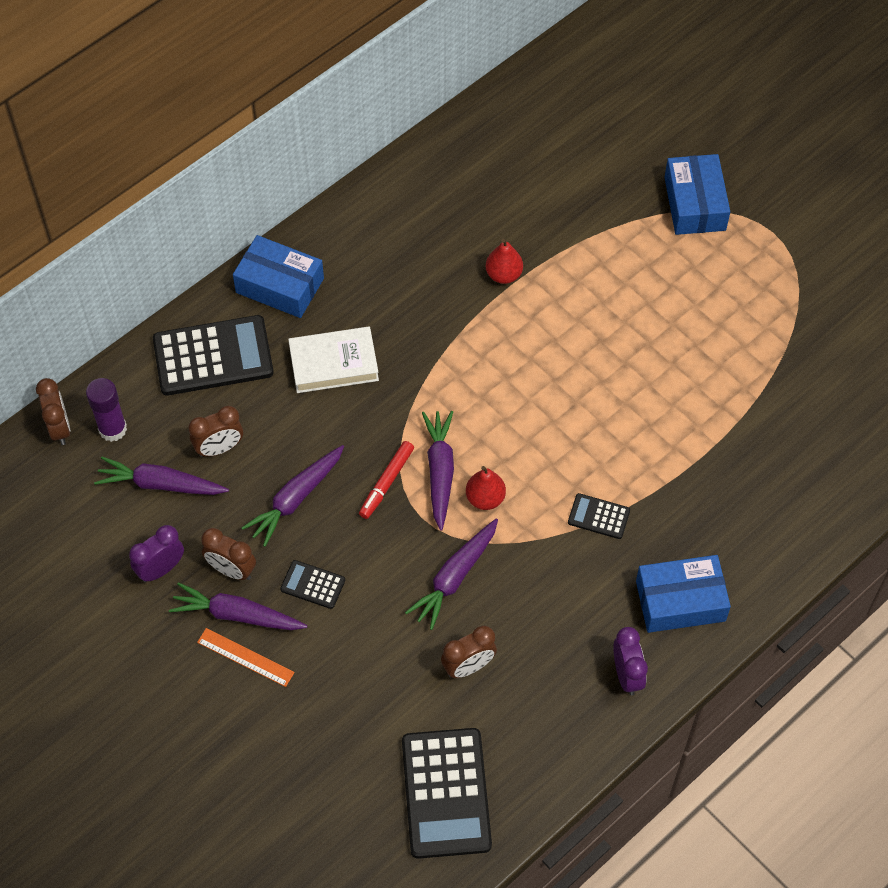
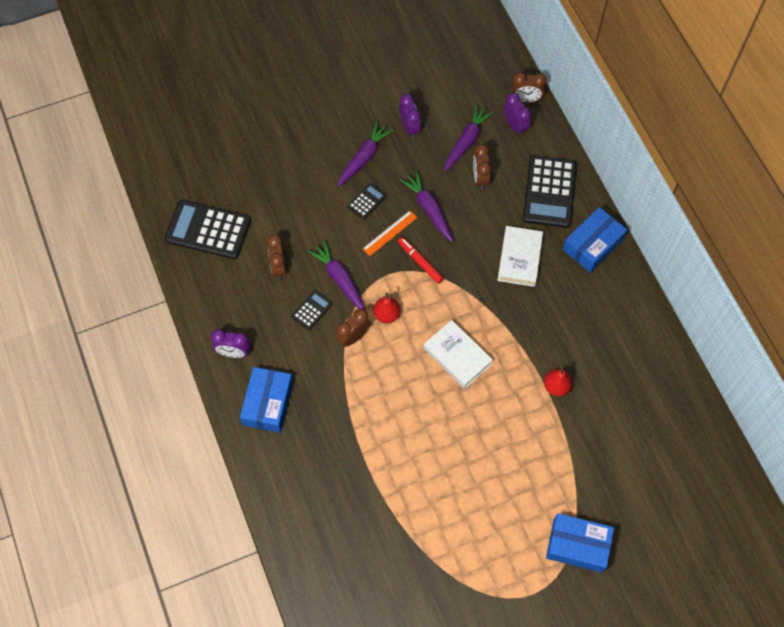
camera: 110 degrees right, 5 degrees up
(112, 429) = (515, 126): purple glue stick -> purple clock
(231, 570) = (394, 162): brown clock -> brown clock (353, 337)
(245, 657) = (335, 155): orange ruler -> orange ruler (389, 233)
(439, 471) = (416, 295): purple carrot -> none
(510, 395) = (457, 356): none -> white book
(598, 516) = (346, 377): black calculator -> black calculator (312, 310)

